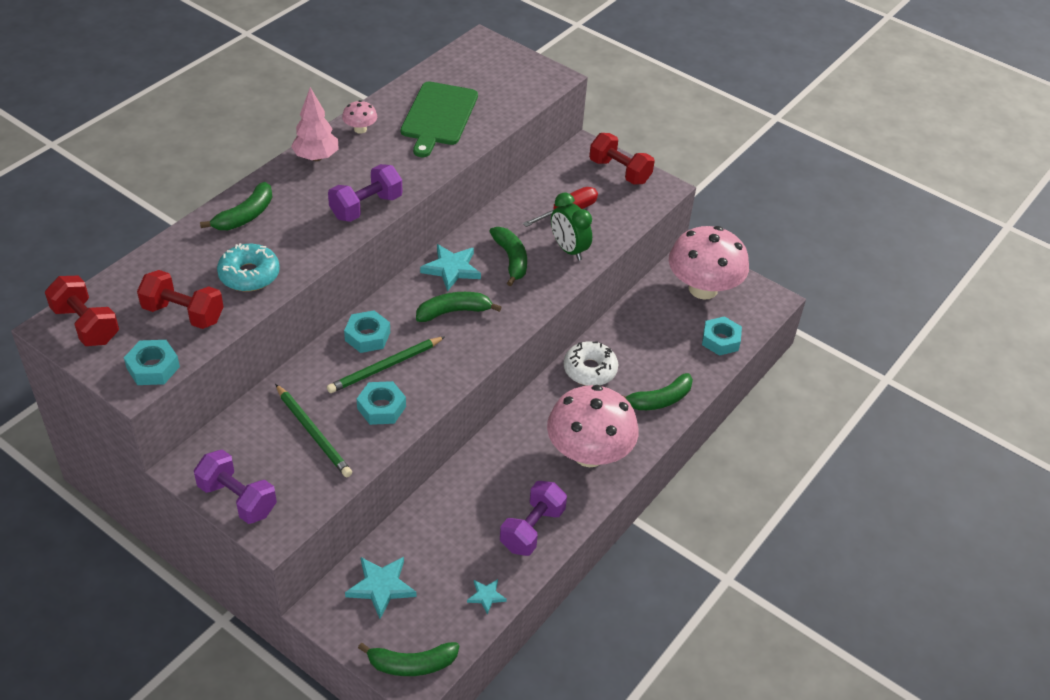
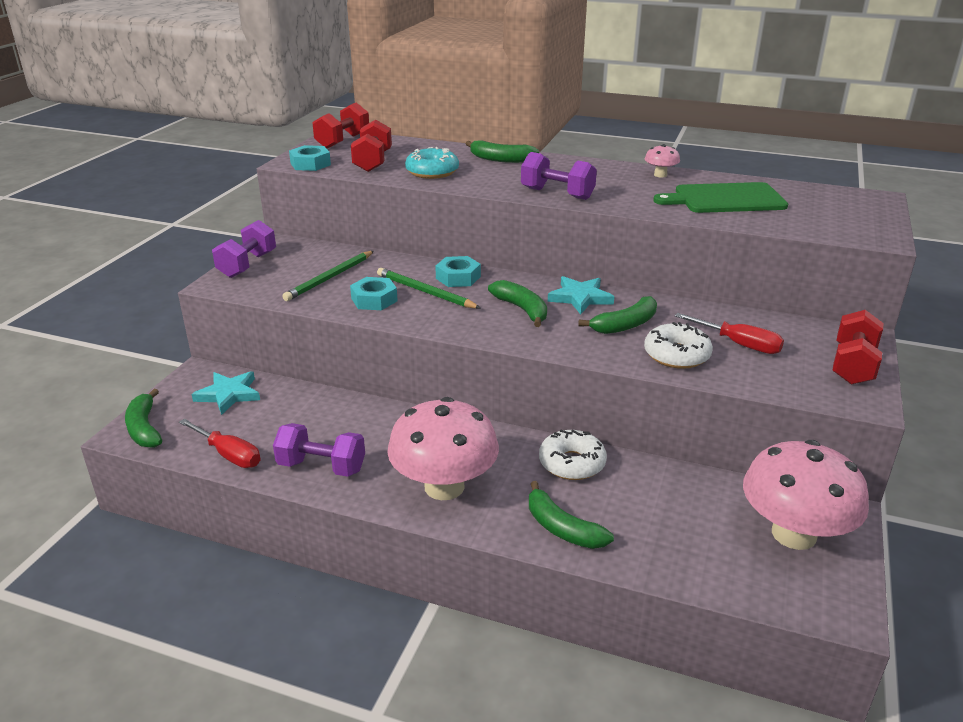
camera: 75 degrees right, 15 degrees down
(316, 157) = (601, 167): pink tree -> none
(486, 596) = (228, 454): turquoise star -> red screwdriver
(569, 249) = (676, 355): green clock -> white donut
(720, 340) = (712, 568): turquoise nut -> none

